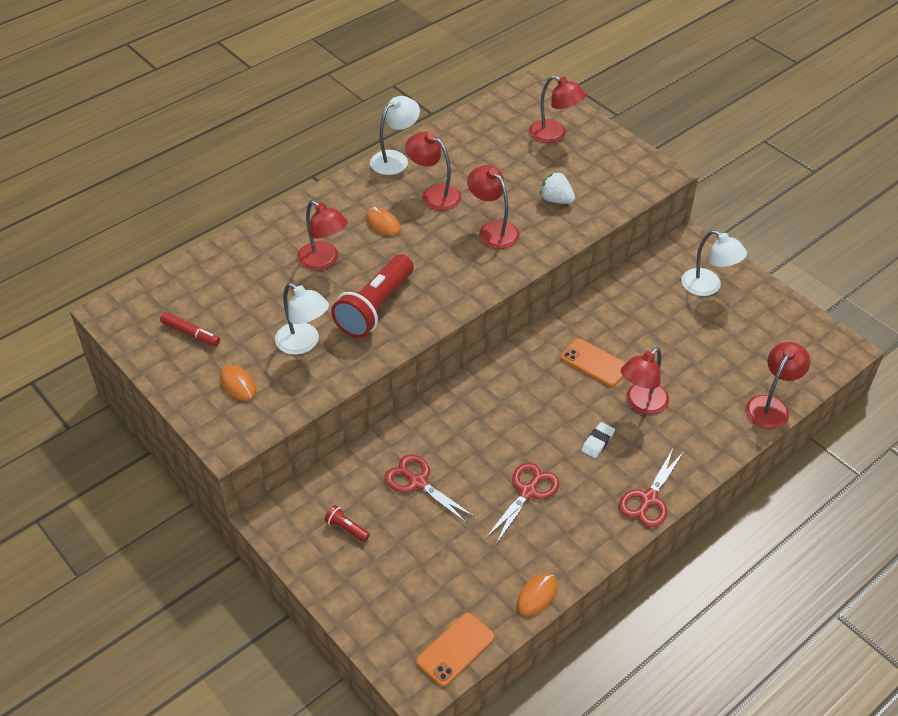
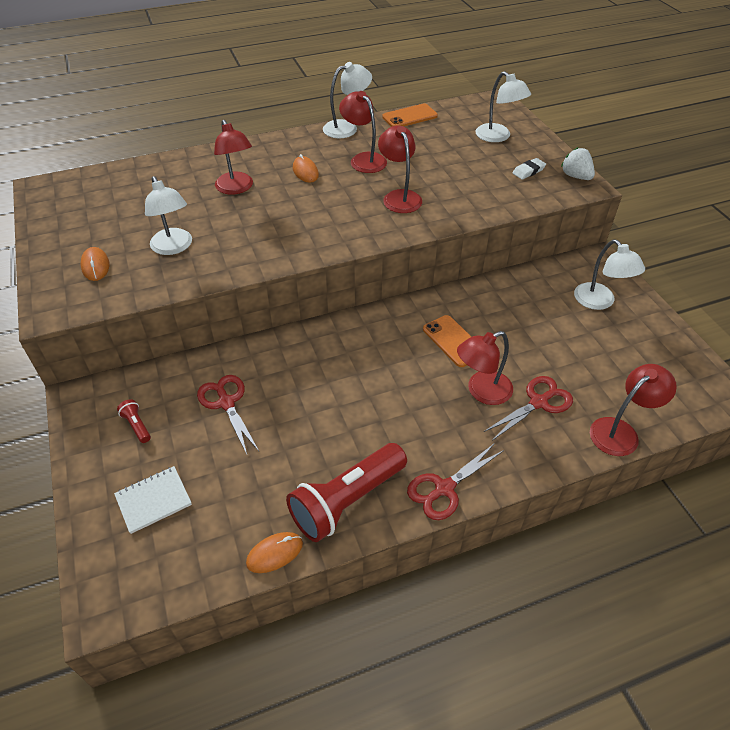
camera: 20 degrees right, 0 degrees up
(191, 333) = (89, 217): red marker -> none
(375, 308) = (254, 234): red flashlight -> red flashlight (346, 501)
(406, 587) = (153, 500): none -> white notebook
(455, 649) = (161, 583): orange phone -> orange phone (410, 117)
(527, 492) = (324, 443): red scissors -> red scissors (538, 402)
(554, 135) = (498, 137): red lamp -> white lamp
(556, 200) = (472, 185): white strawberry -> white strawberry (576, 176)
(597, 442) = (419, 415): white eraser -> white eraser (528, 171)

